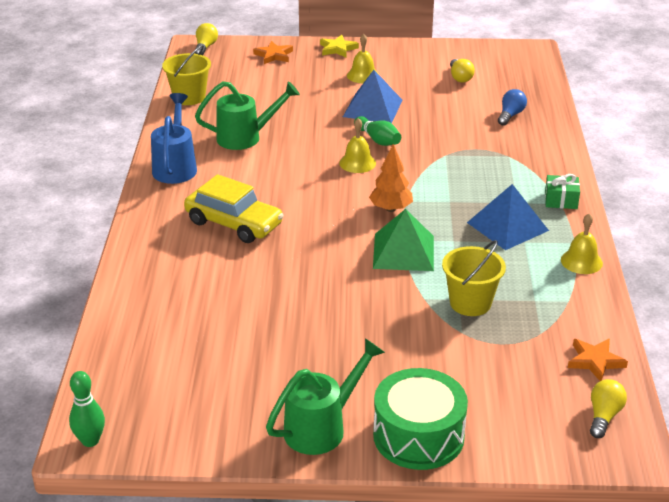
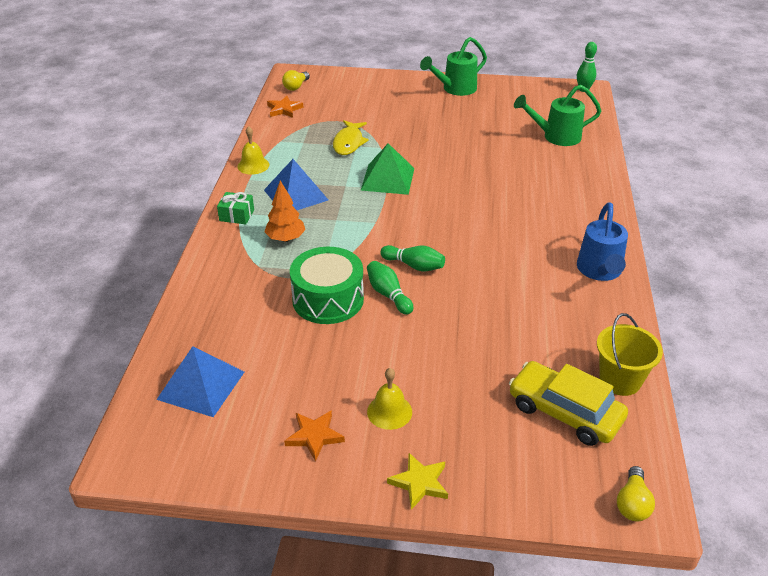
camera: 175 degrees left, 5 degrees up
(234, 223) = (528, 209): yellow car -> yellow car (564, 412)
(245, 137) = (535, 306): green watering can -> green watering can (556, 137)
(274, 55) = (519, 471): orange star -> orange star (314, 436)
(357, 163) = (414, 266): yellow bell -> green bowling pin
(373, 108) = (386, 345): blue pyramid -> blue pyramid (201, 385)
(391, 209) = (390, 215): orange tree -> orange tree (286, 238)
(418, 436) = (402, 84): green drum -> green drum (328, 299)
(460, 77) = (258, 398): yellow light bulb -> none
(470, 303) = (349, 143): yellow bucket -> yellow fish
(510, 115) = (227, 323): blue light bulb -> none

